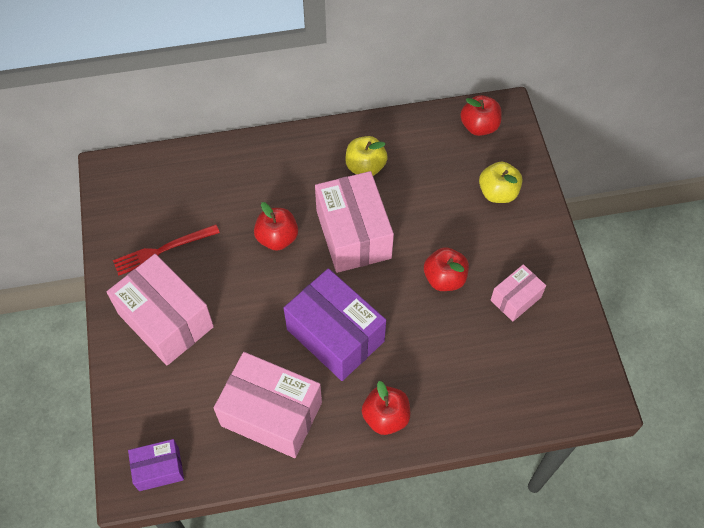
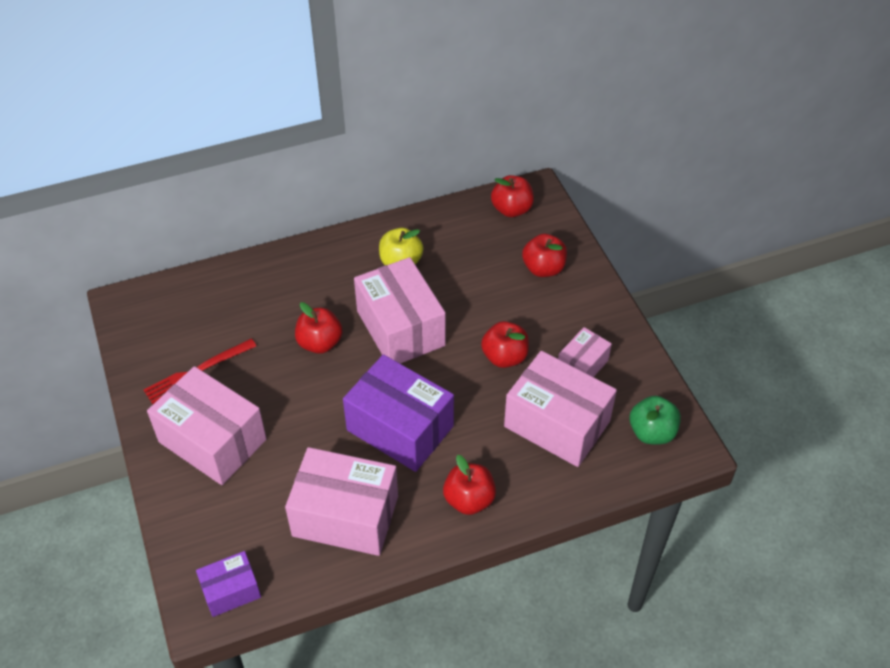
camera: 10 degrees left, 10 degrees down
(480, 354) = (557, 424): none -> pink box
(498, 193) = (543, 268): yellow apple -> red apple
(568, 377) = (652, 432): none -> green apple

